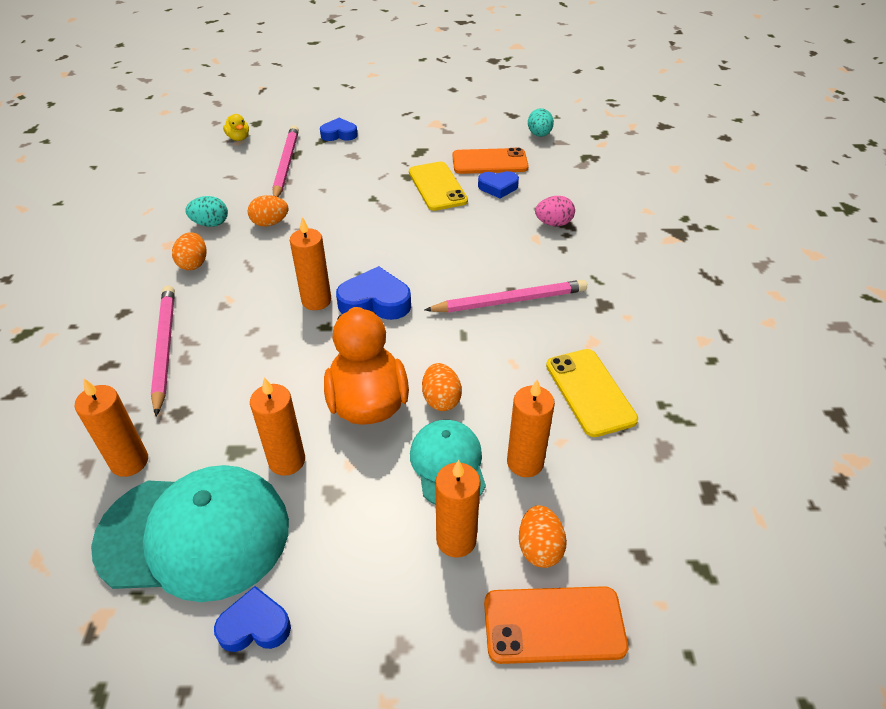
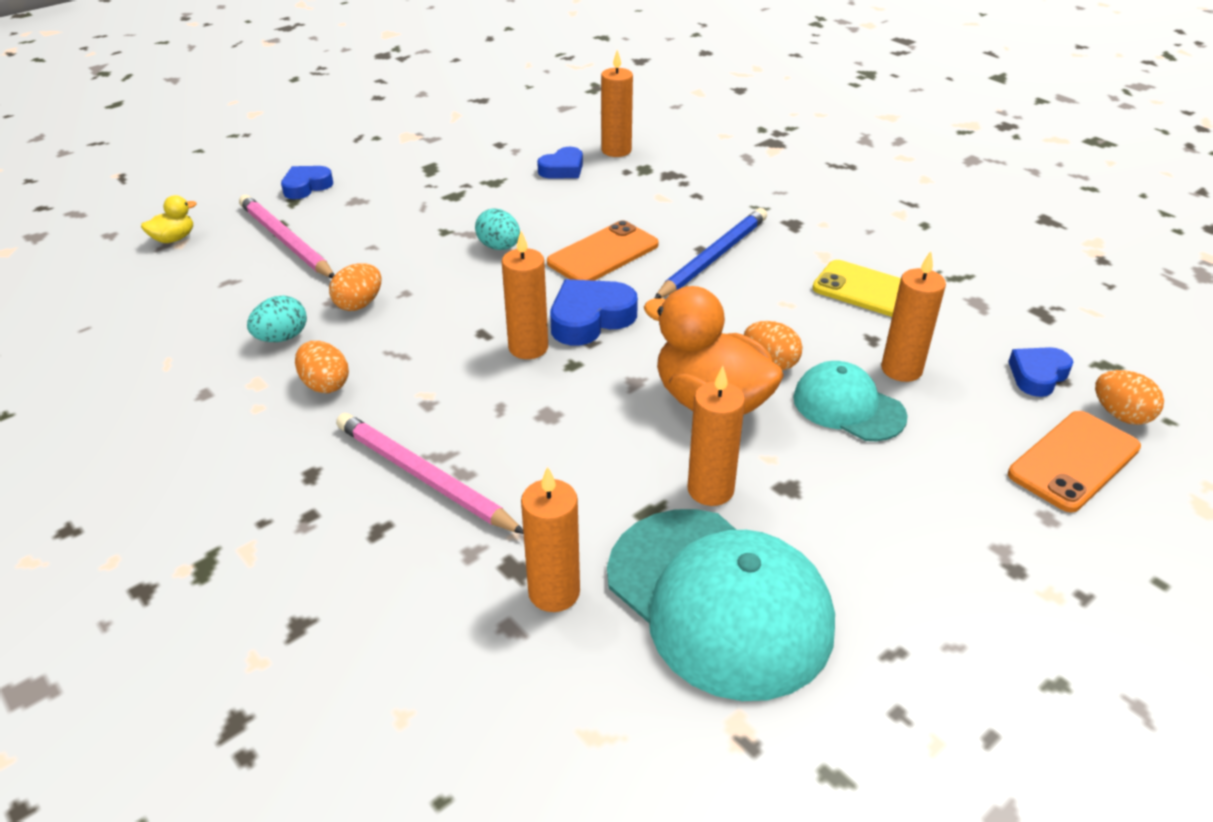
camera: 40 degrees left, 5 degrees down
(194, 534) = (718, 601): turquoise cap -> turquoise cap turned 90 degrees clockwise
(238, 138) = (174, 239): yellow duck -> yellow duck turned 60 degrees counterclockwise
(255, 626) = (879, 623): blue heart -> blue heart (1037, 375)
(437, 186) = (499, 193): yellow phone -> none
(456, 540) = (933, 454): orange candle -> orange candle (616, 150)
(489, 162) = (521, 150): orange phone -> orange phone (603, 254)
(509, 301) = (713, 258): pink pencil -> blue pencil
(539, 135) = (535, 108): turquoise egg -> turquoise egg (499, 247)
(539, 548) = (995, 420): orange egg -> orange egg (1120, 415)
(553, 223) = (659, 178): pink egg -> none

